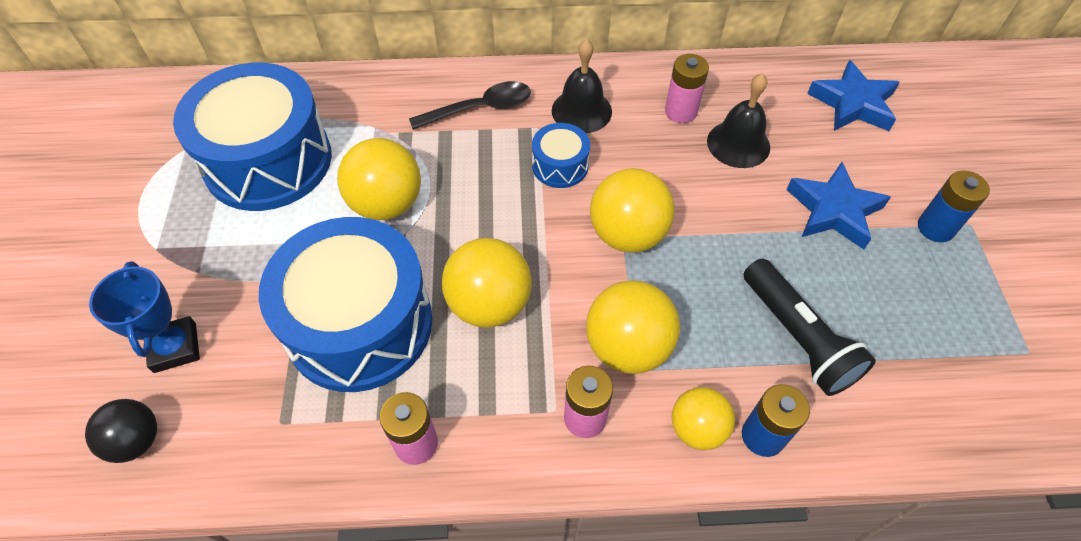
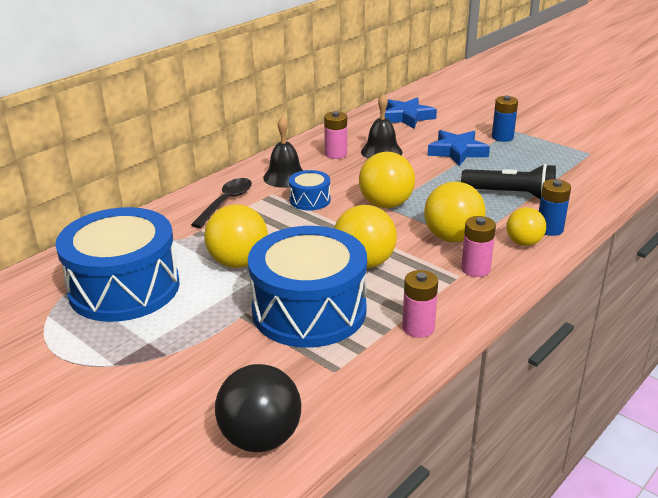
camera: 45 degrees left, 25 degrees down
(136, 441) = (261, 438): black ball -> black ball, size x1.58
(175, 347) = (211, 390): blue trophy -> none

